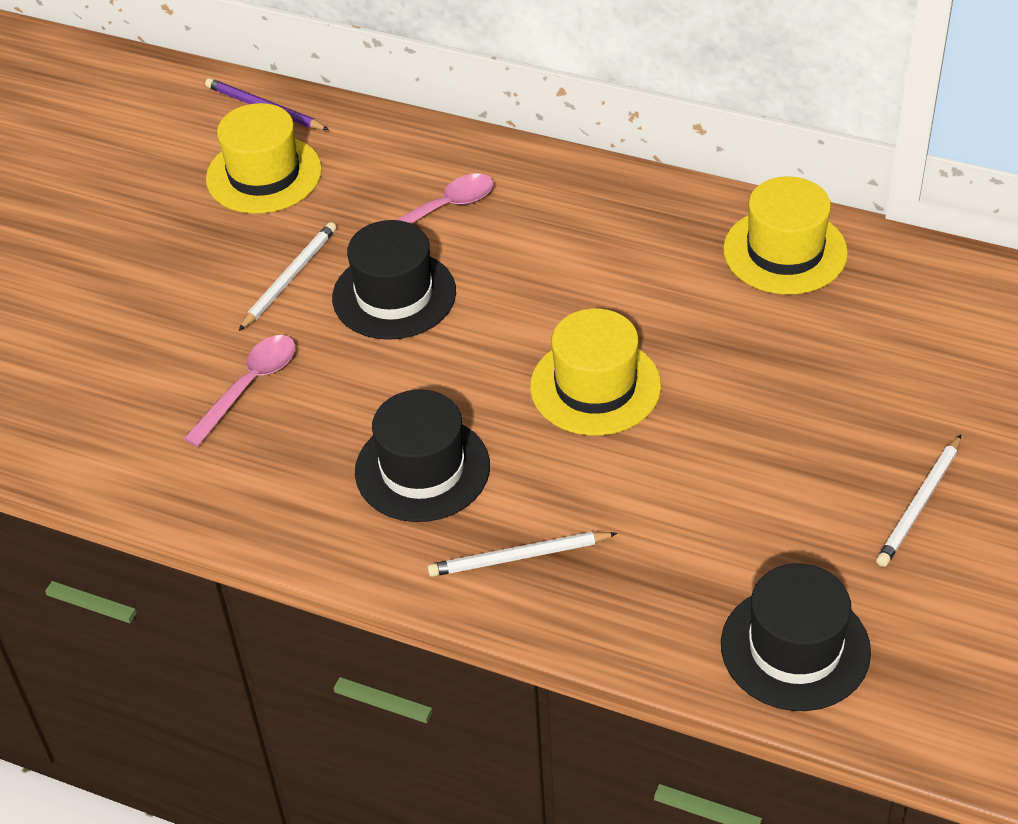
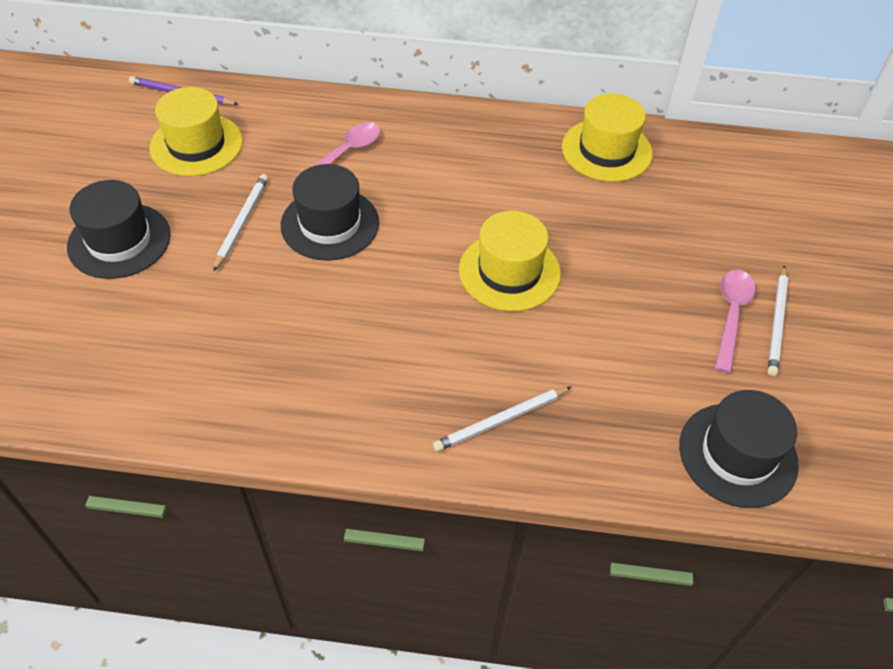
camera: 20 degrees left, 5 degrees up
(249, 386) = (235, 315): pink spoon -> pink spoon (731, 315)
(422, 469) = (399, 361): black hat -> black hat (119, 241)

